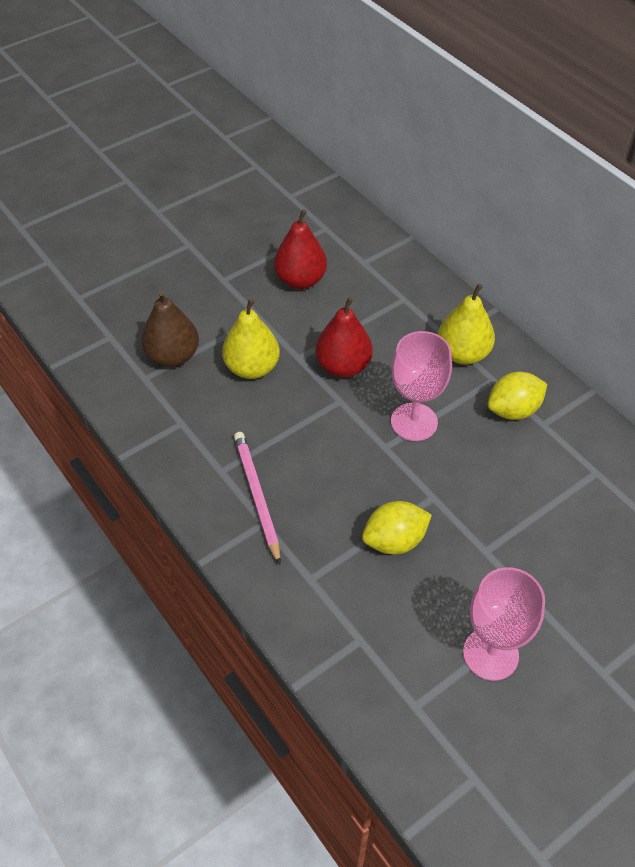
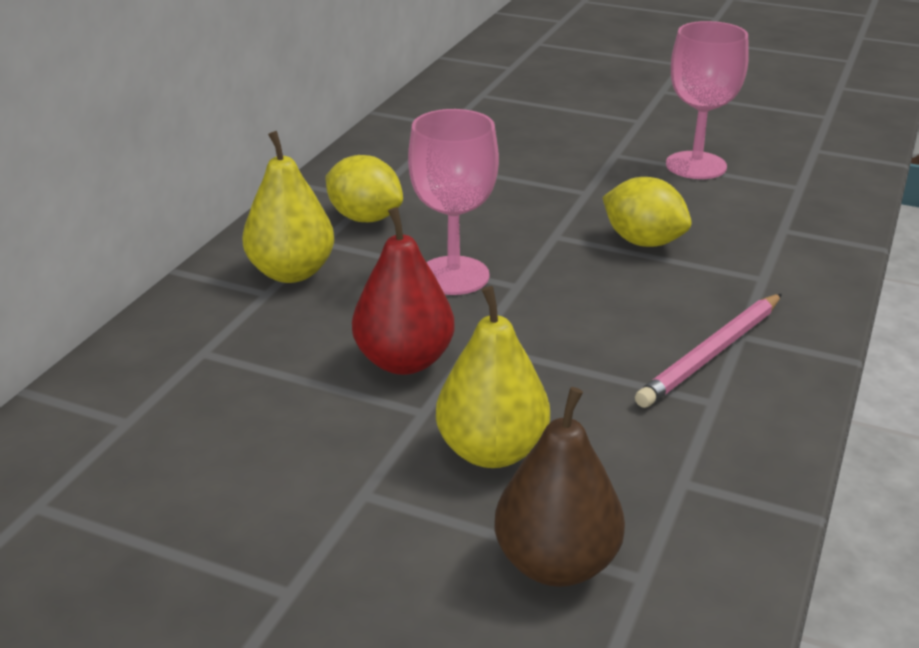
camera: 120 degrees left, 20 degrees down
(300, 280) = (224, 479): red pear -> none

